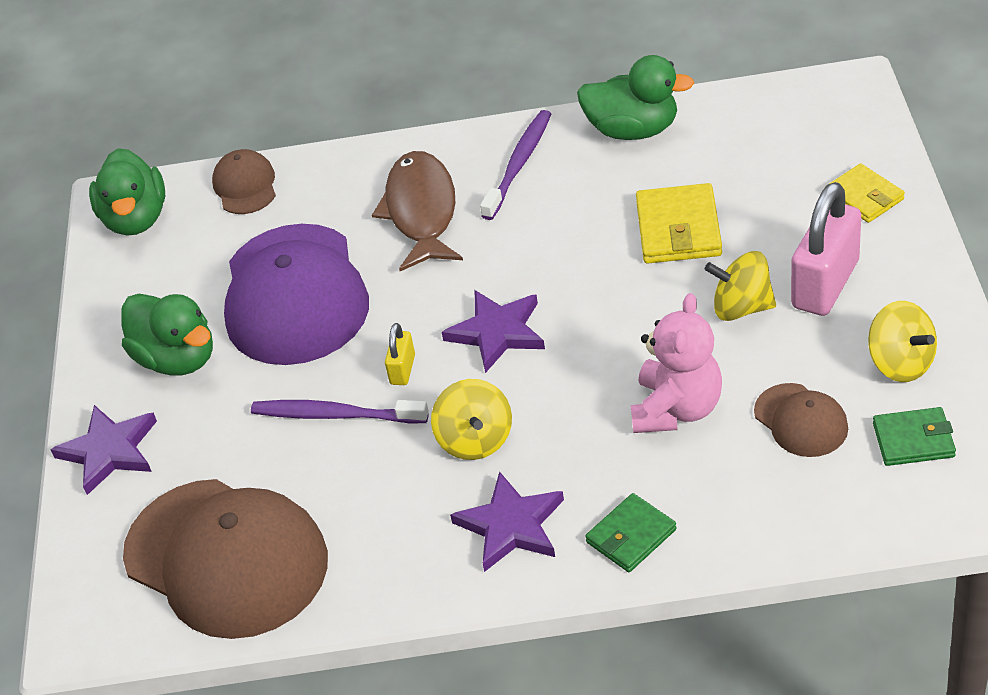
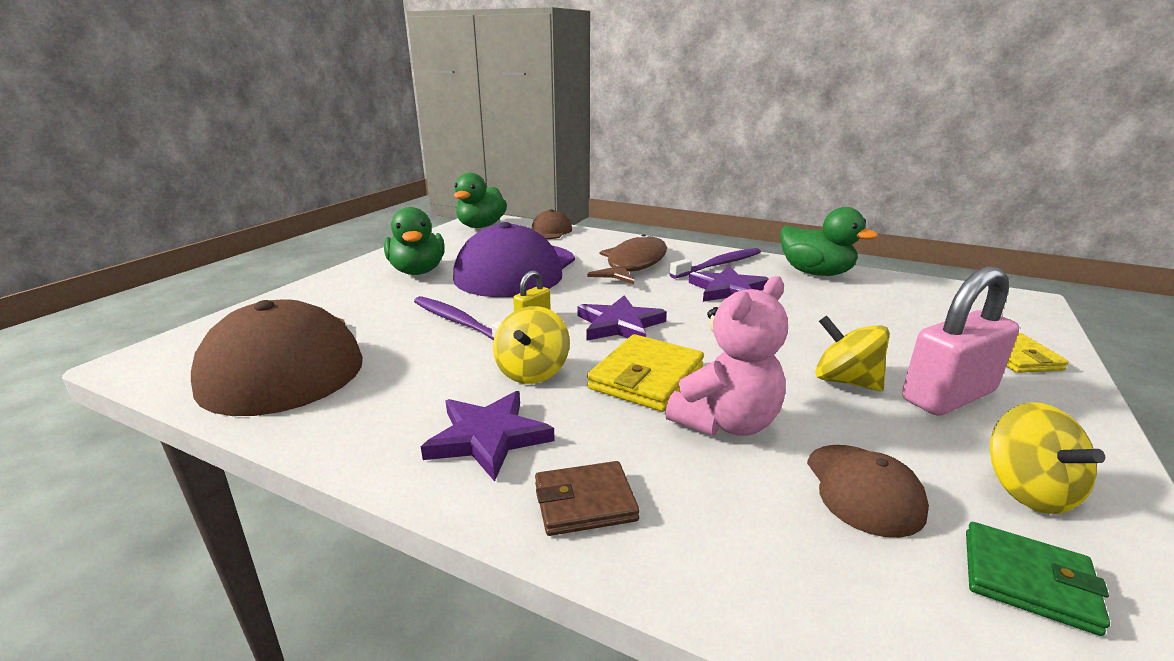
camera: 25 degrees right, 20 degrees down
(109, 451) = (321, 290): purple star -> purple star (728, 290)
(631, 536) = (585, 502): green wallet -> brown wallet
(678, 229) = (816, 322): yellow wallet -> yellow wallet (646, 377)

